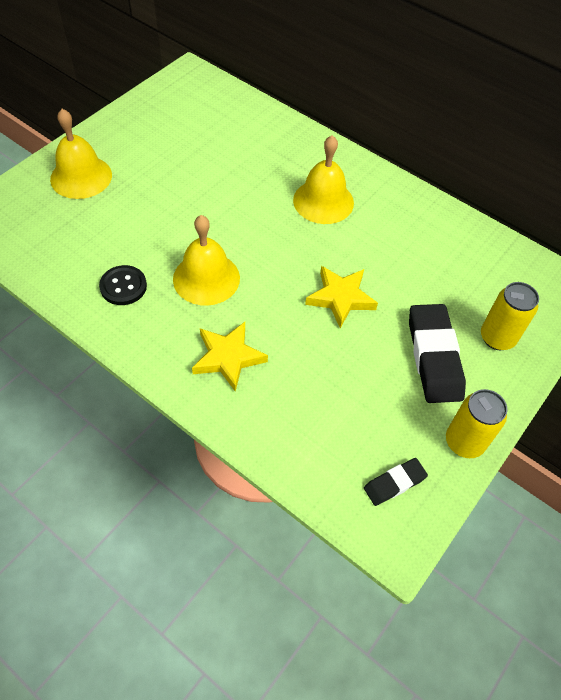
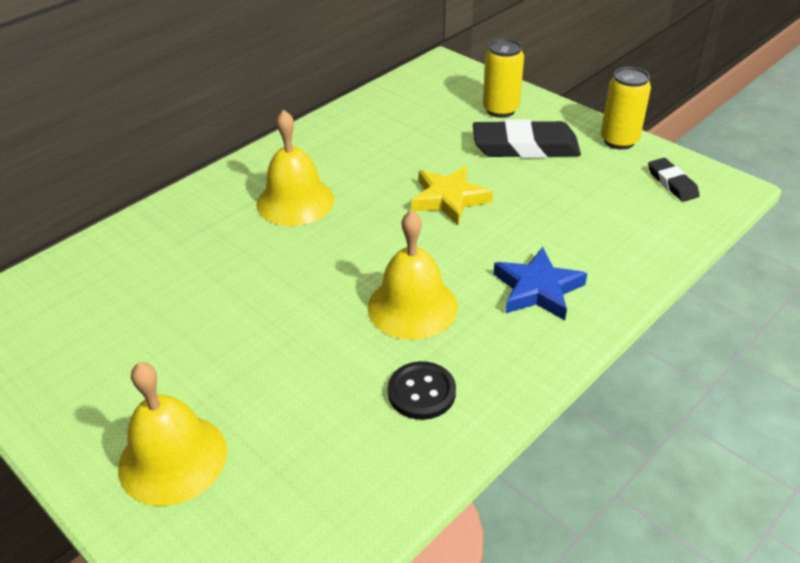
camera: 80 degrees left, 15 degrees down
(228, 357) = (537, 289): yellow star -> blue star

